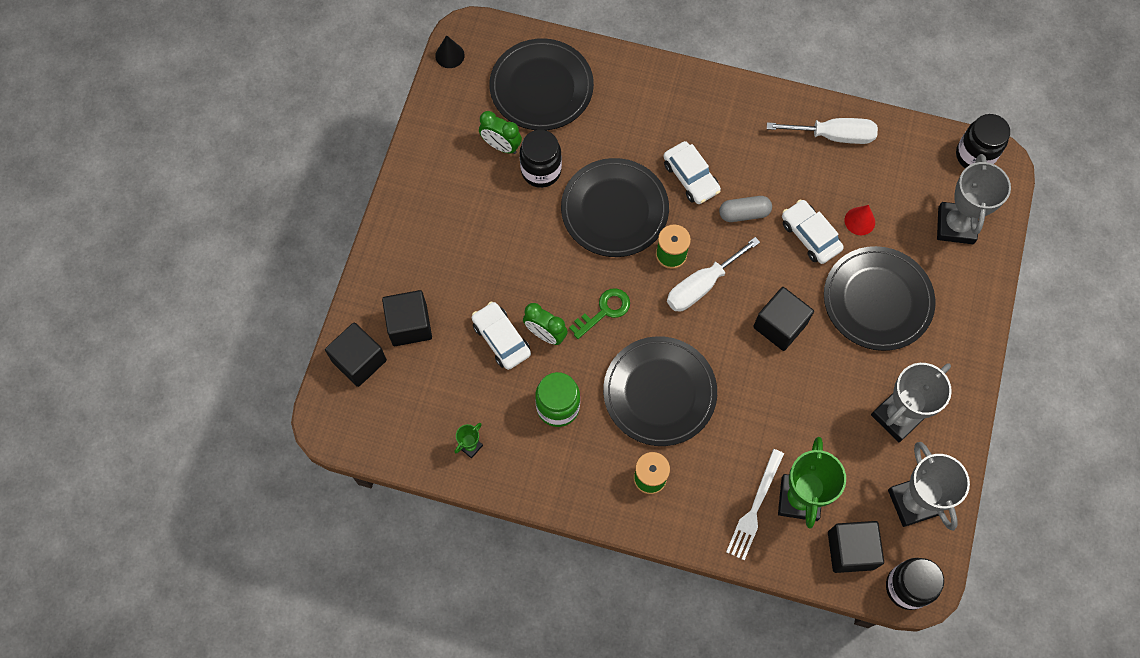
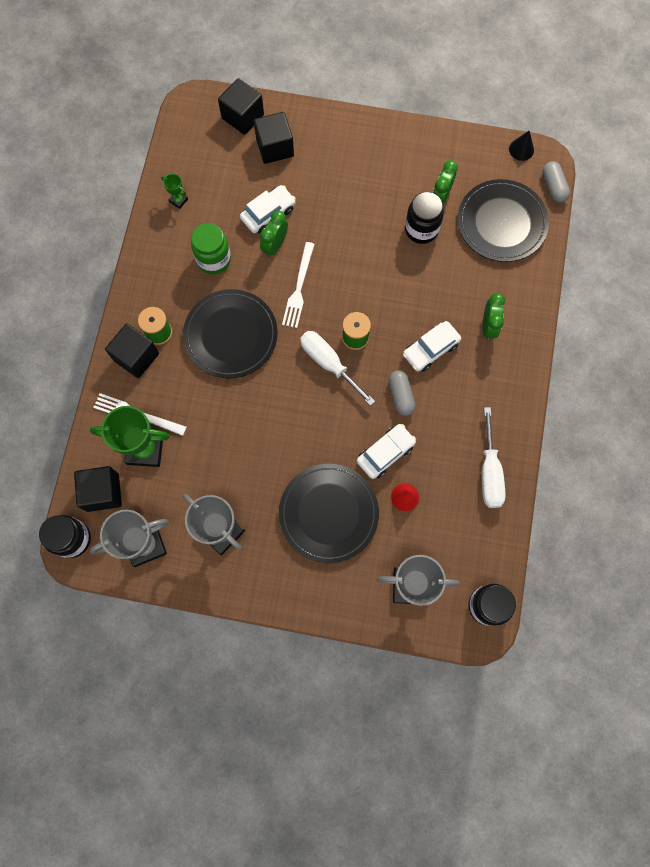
camera: 85 degrees right, 5 degrees up
(502, 30) = (553, 187): none -> grey capsule
(604, 311) = (299, 288): green key -> white fork
(614, 210) = (392, 289): black plate -> none
(667, 116) = (488, 326): none -> green clock
(780, 325) = (297, 429): black cube -> black cube (136, 357)

